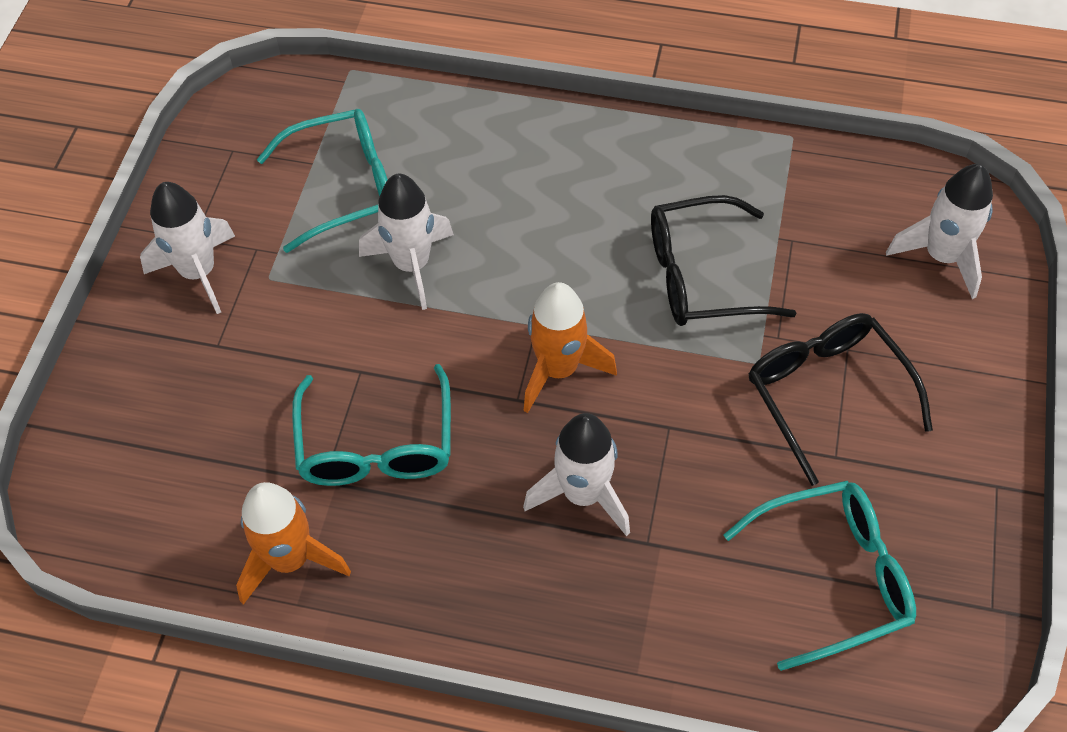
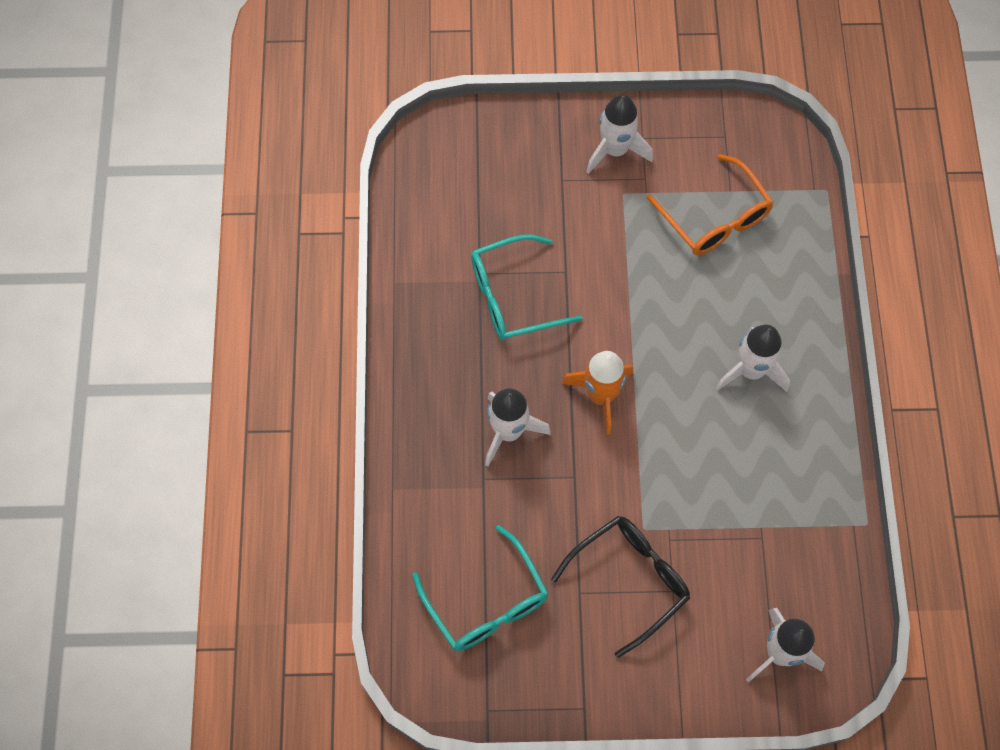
camera: 75 degrees right, 10 degrees up
(290, 560) = (421, 270): orange rocket -> none
(344, 187) = (715, 218): turquoise glasses -> orange glasses
(412, 265) = (660, 280): white rocket -> white rocket (751, 371)
(701, 276) = (708, 477): black glasses -> none

